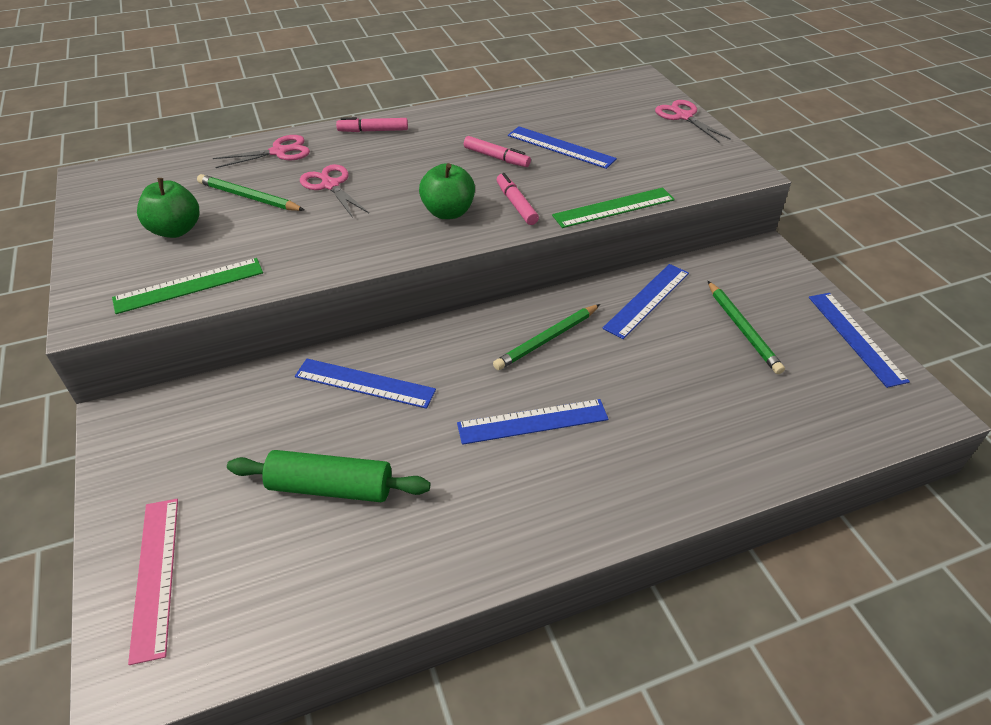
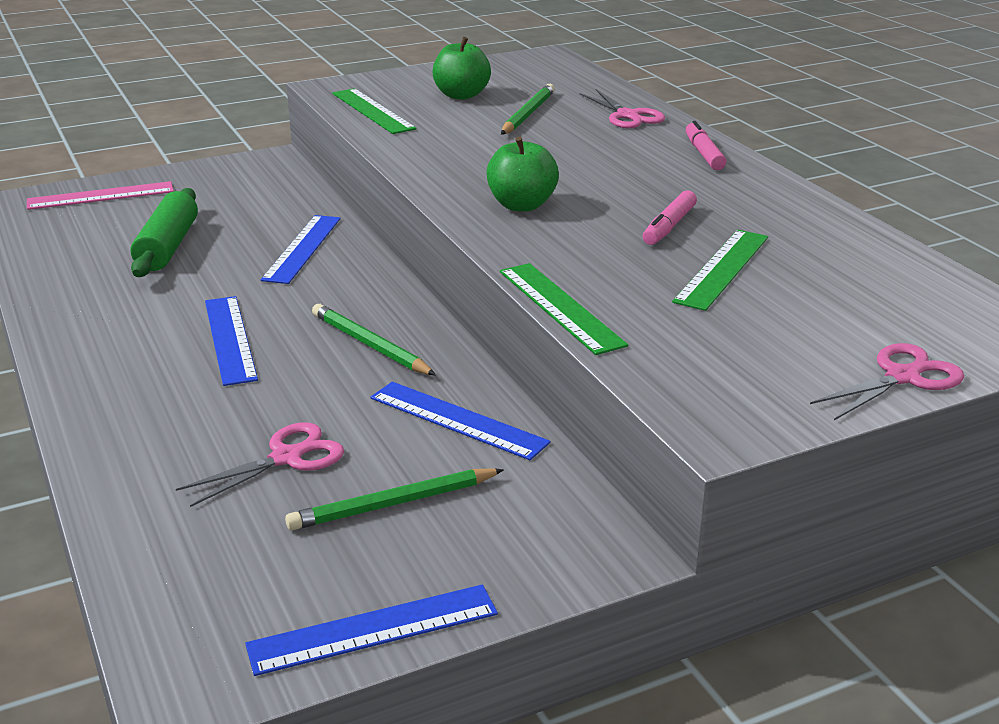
camera: 85 degrees right, 15 degrees down
(330, 185) = (564, 145): pink scissors -> pink scissors (286, 458)
(516, 204) = (550, 243): pink marker -> none
(560, 147) = (722, 268): blue ruler -> green ruler

